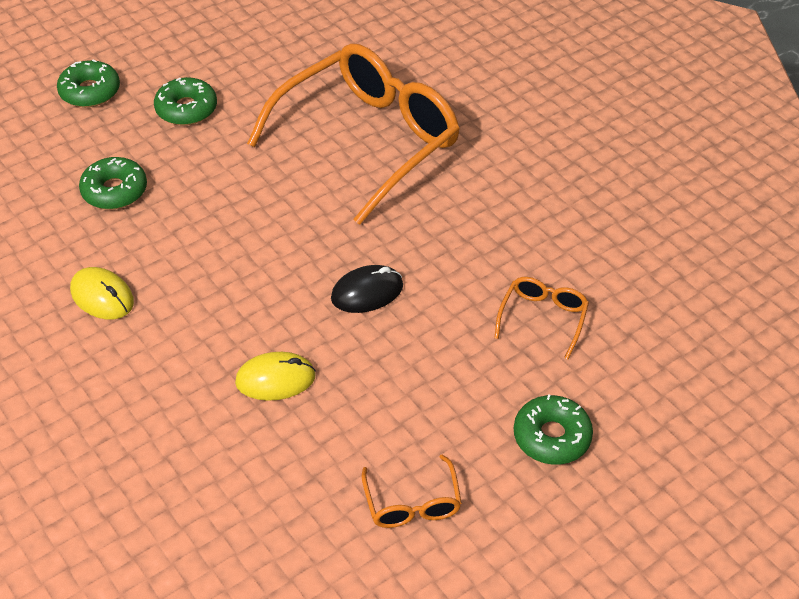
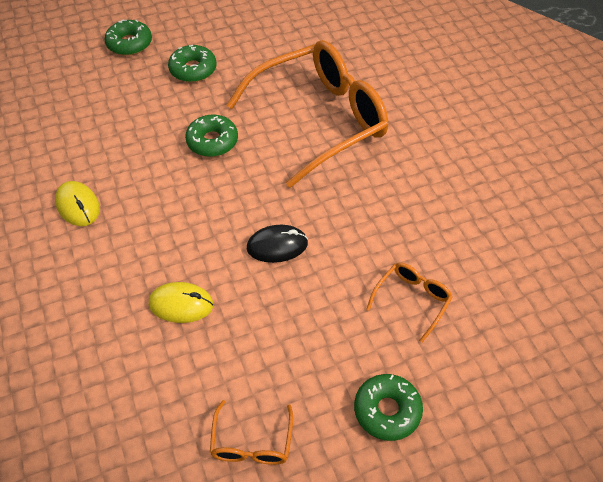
camera: 15 degrees right, 5 degrees up
(115, 191) = (118, 123): green donut -> green donut (212, 141)

